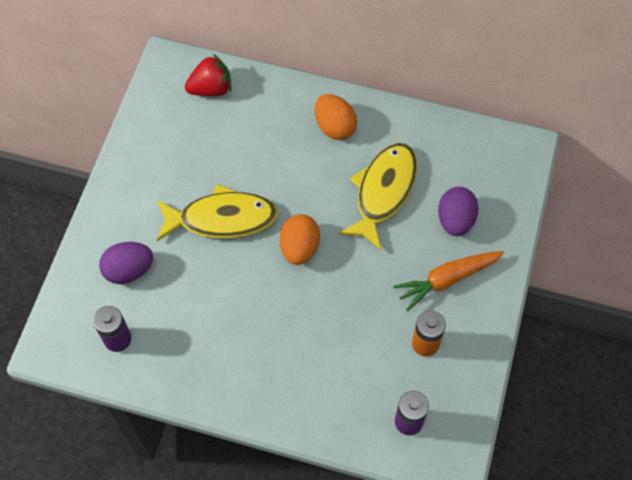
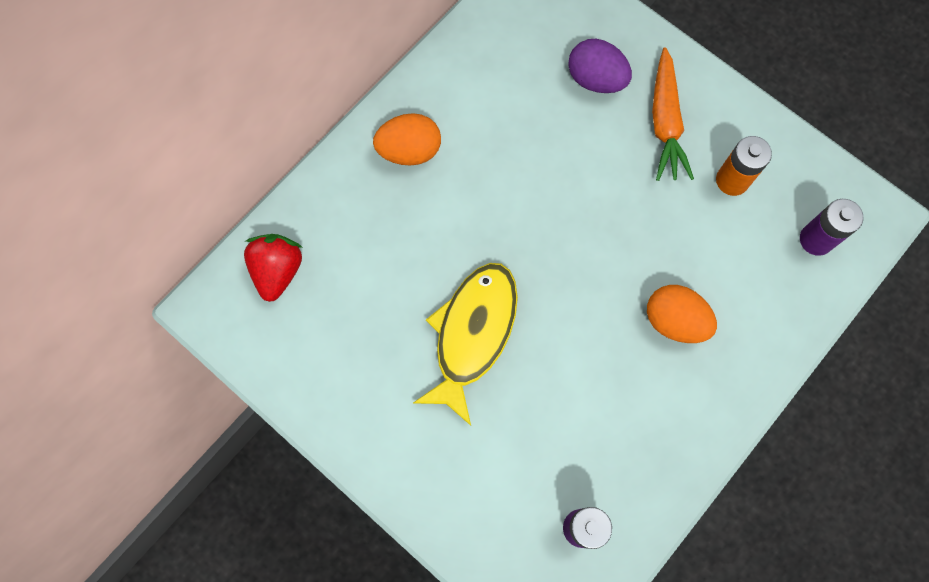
camera: 65 degrees left, 10 degrees up
(129, 270) = (492, 477): purple egg -> none
(299, 248) = (554, 261): orange egg -> orange egg (674, 321)
(383, 192) = (524, 137): yellow fish -> none

